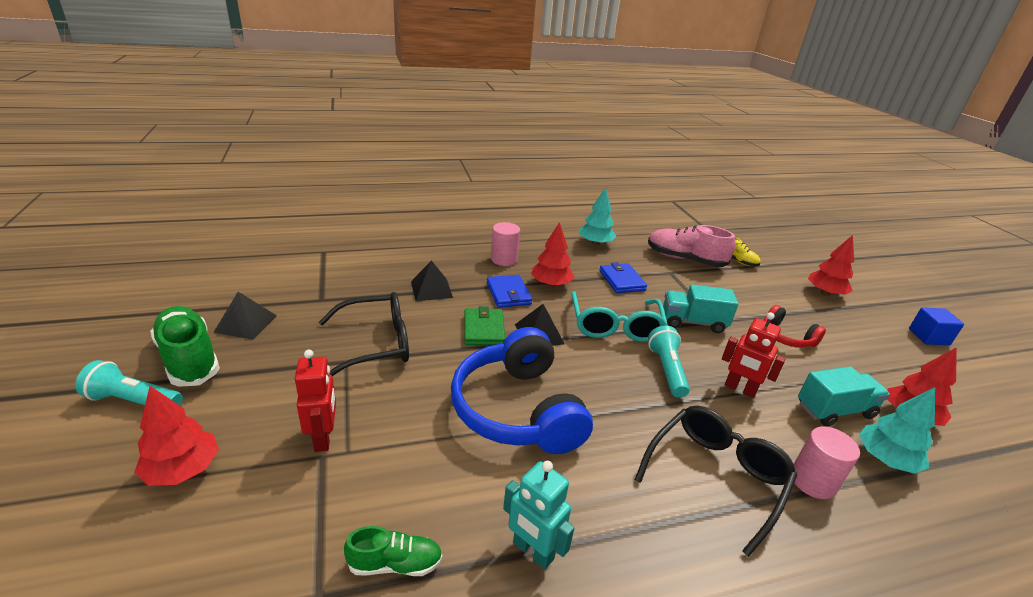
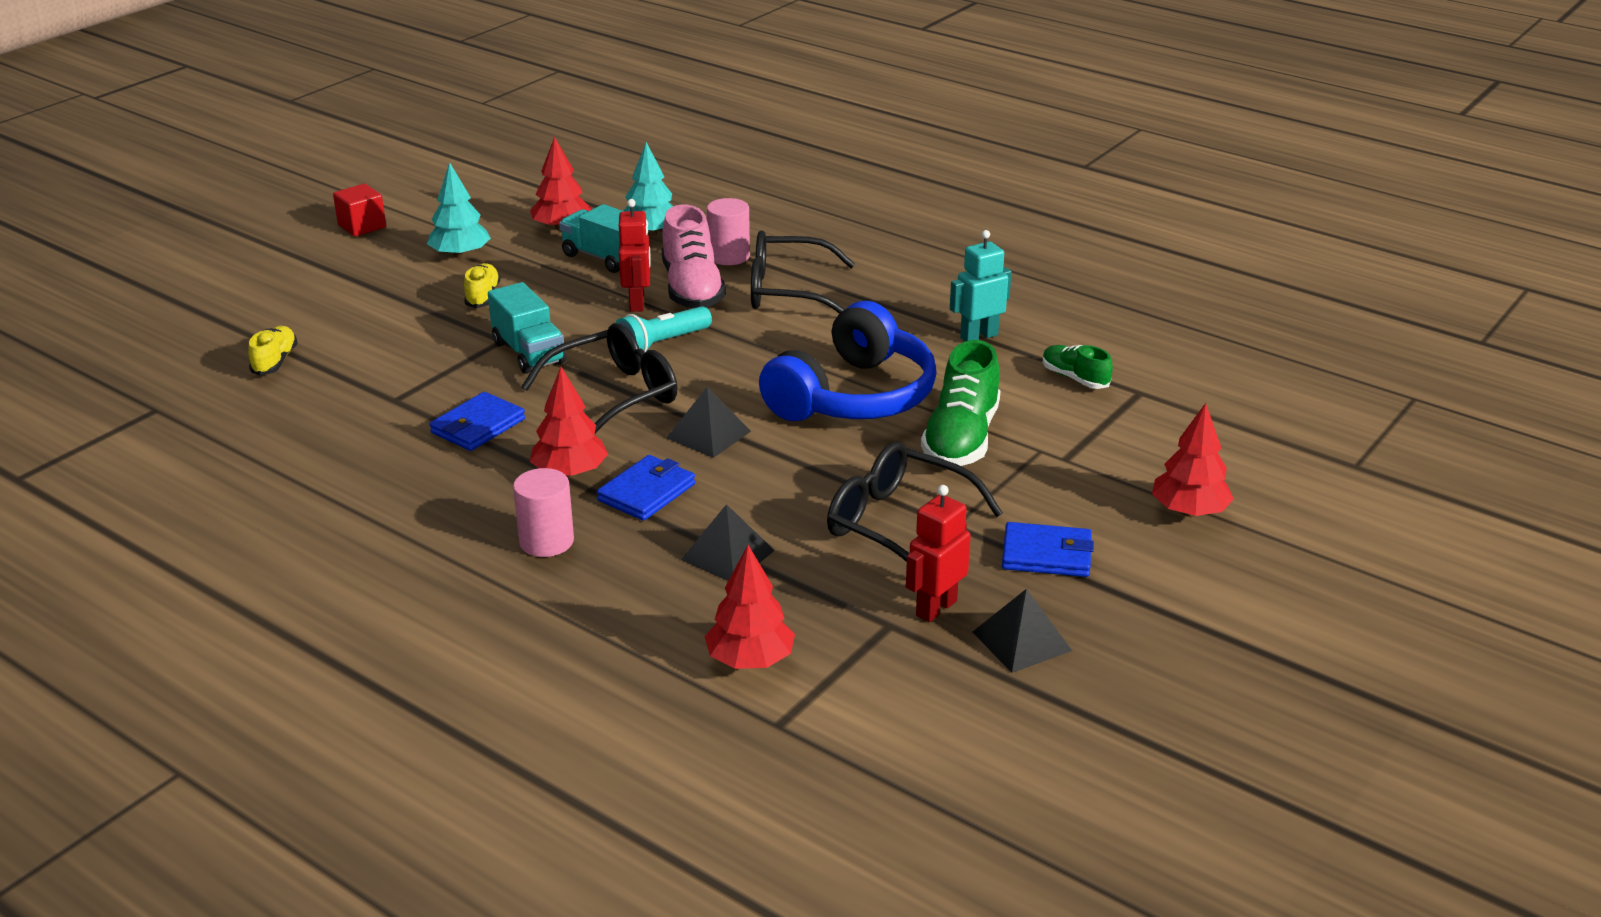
camera: 125 degrees left, 0 degrees up
(133, 401) = (1209, 604): turquoise flashlight -> none
(189, 358) = (1123, 626): green shoe -> green shoe (961, 439)
(271, 374) = (1046, 555): none -> blue wallet
(323, 438) = (1049, 470): red robot -> red robot (935, 608)
(484, 329) = (757, 472): green wallet -> none
(532, 551) = (978, 336): turquoise robot -> turquoise robot turned 120 degrees counterclockwise
(595, 243) = (363, 487): turquoise tree -> turquoise tree (460, 255)
(615, 326) = (614, 395): turquoise glasses -> black glasses
(685, 259) = (326, 400): pink shoe -> pink shoe (692, 289)
(786, 337) = (483, 296): red headphones -> yellow shoe
(825, 293) = (312, 289): red tree -> red tree (750, 660)
(928, 337) = (362, 226): blue cube -> red cube

